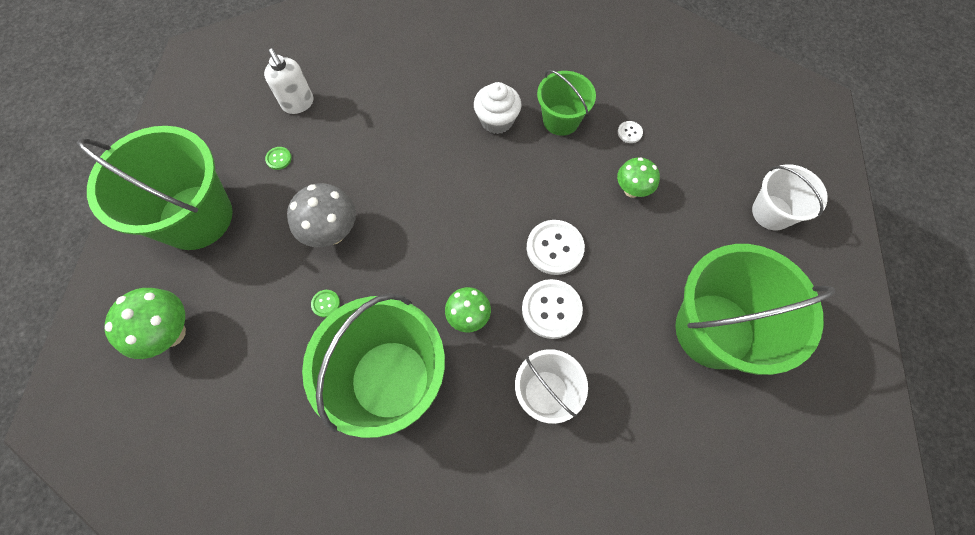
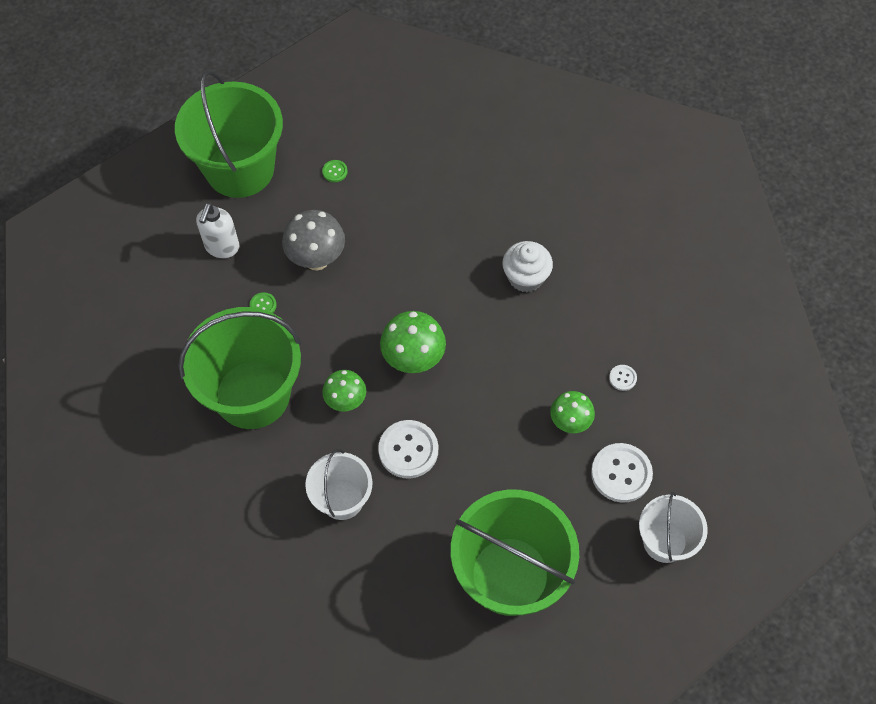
camera: 45 degrees right, 5 degrees down
(171, 333) = (152, 238): green mushroom -> green mushroom (413, 360)
(298, 104) = (390, 139): white soap dispenser -> white soap dispenser (222, 247)
(555, 248) = (460, 410): white button -> white button (621, 473)
(561, 120) = (577, 320): green bucket -> none

